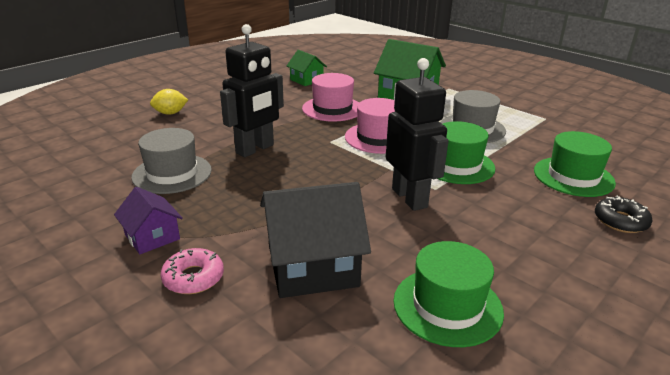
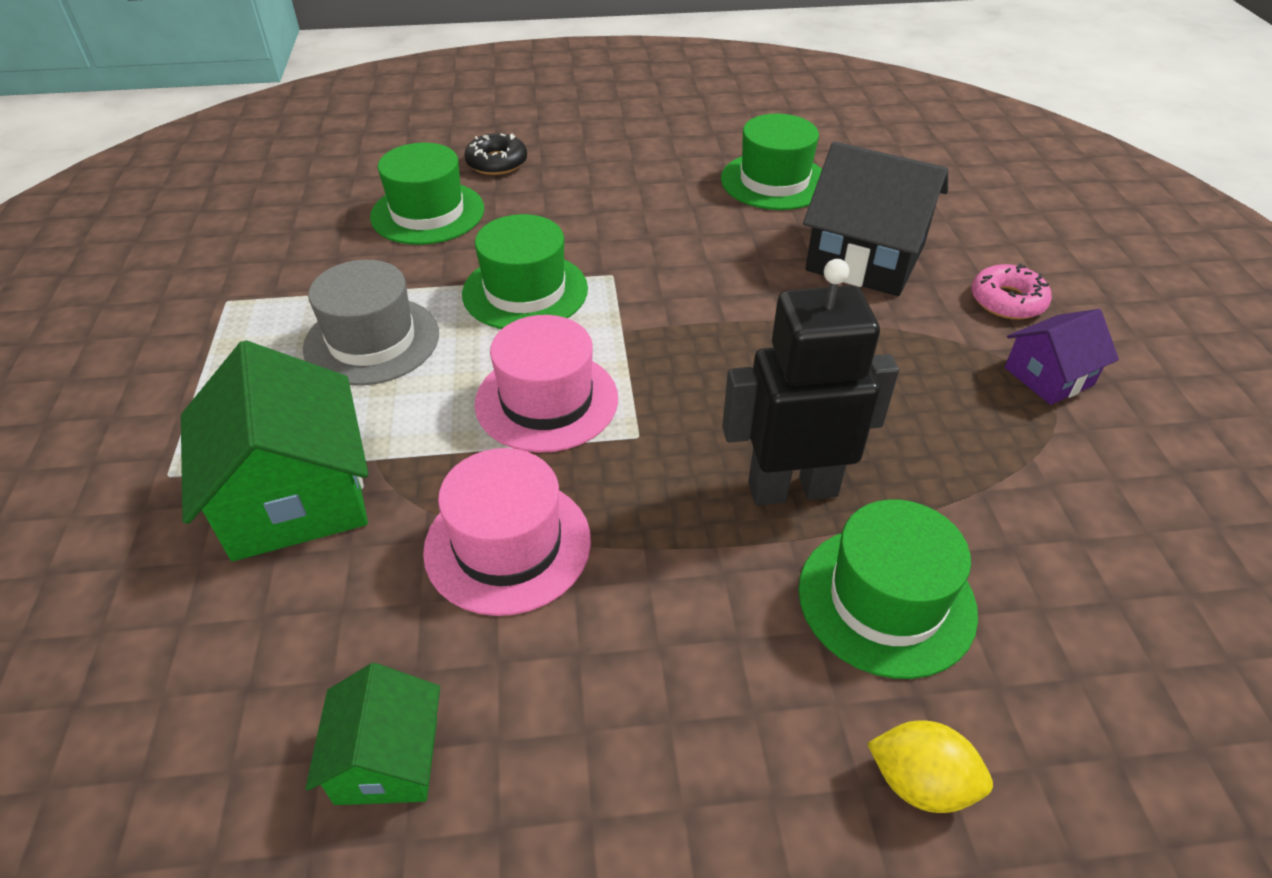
camera: 140 degrees left, 15 degrees up
(152, 237) = (1048, 376): purple house -> purple house turned 60 degrees clockwise
(172, 173) = (986, 498): grey hat -> none
(199, 137) = (886, 600): none -> green hat
(410, 198) = (662, 278): black robot -> none

